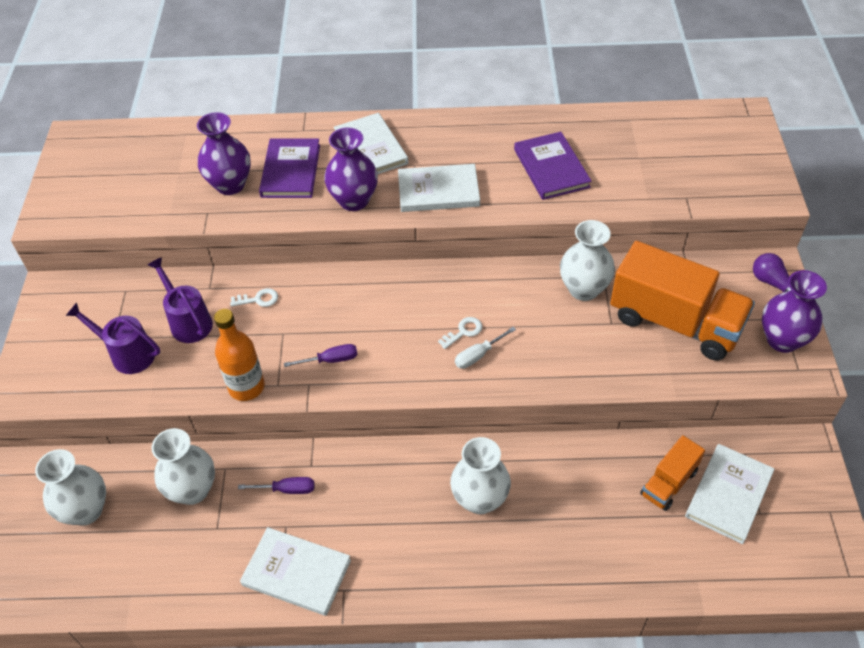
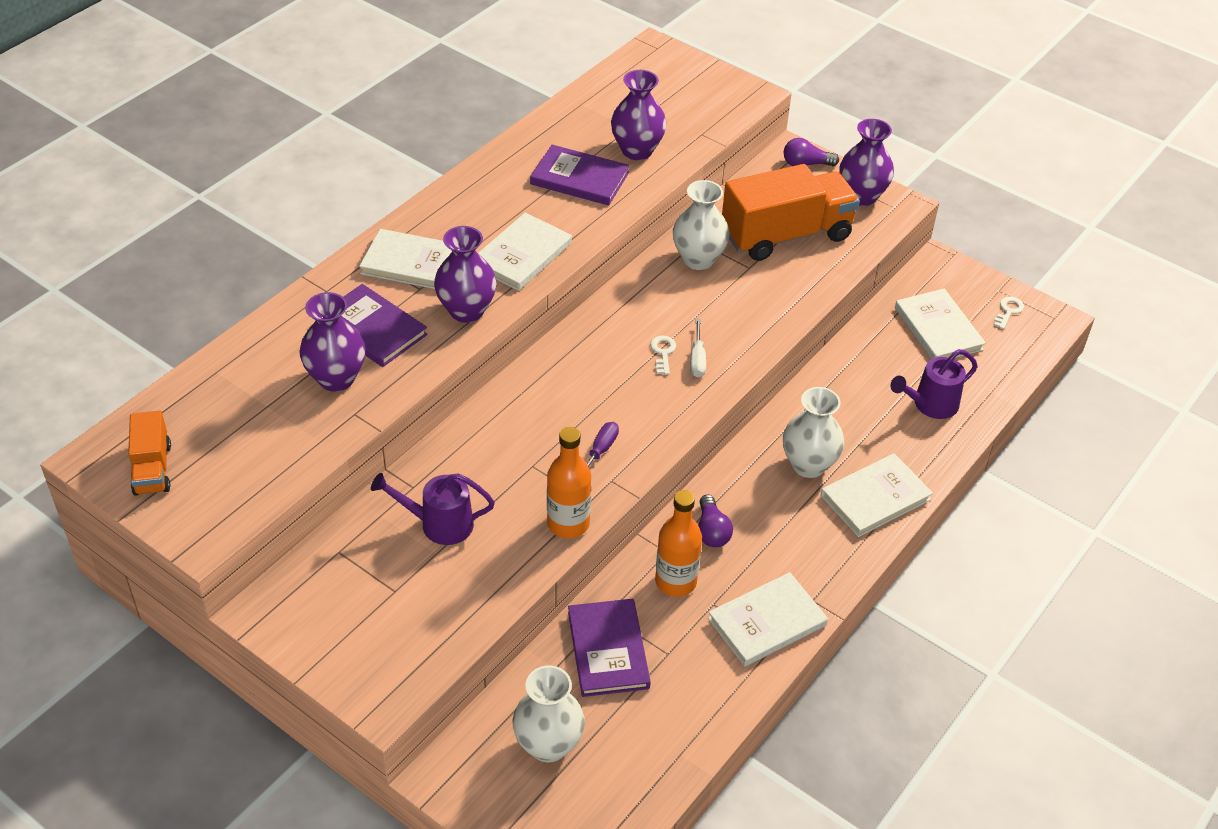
camera: 55 degrees left, 5 degrees down
(127, 354) = (428, 590): purple watering can -> purple watering can (930, 405)
(193, 490) = (608, 650): white vase -> purple book
(258, 299) = (470, 460): white key -> white key (1008, 311)
(287, 489) = (675, 581): purple screwdriver -> orange bottle
(355, 480) = (711, 531): none -> purple light bulb
(489, 567) = (875, 498): none -> white book
(620, 177) = (637, 150): none -> purple vase
(669, 483) = (898, 351): orange truck -> orange truck (152, 469)

